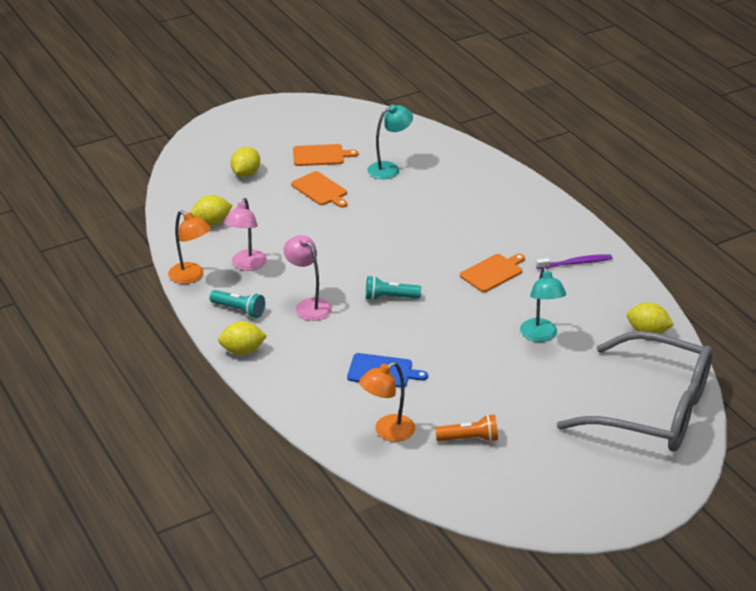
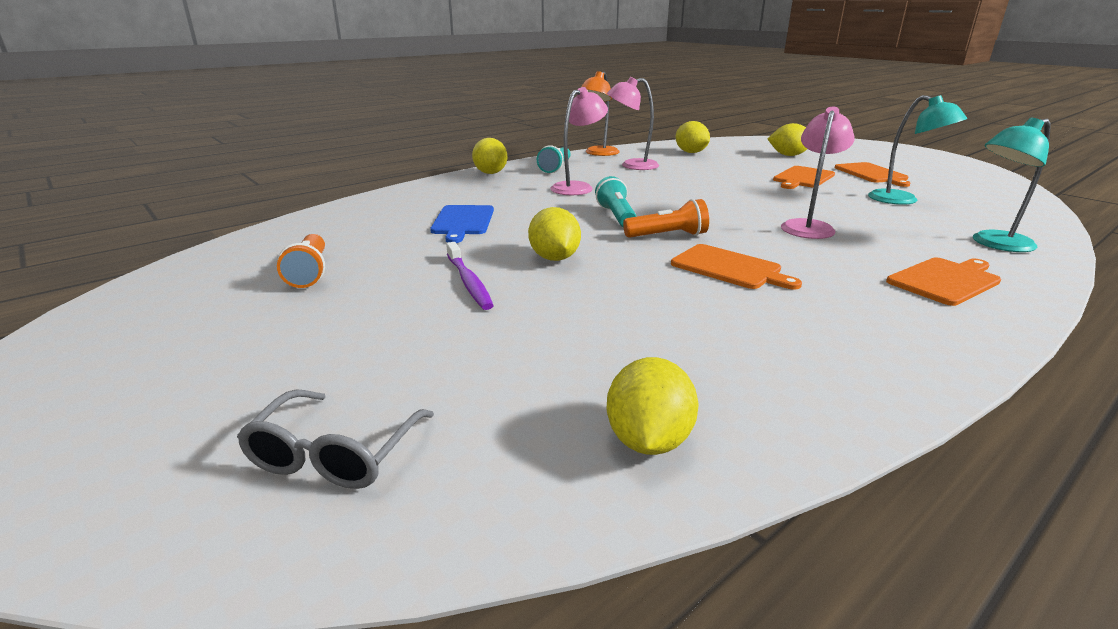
camera: 80 degrees right, 10 degrees down
(387, 432) = (342, 230): orange lamp -> none
(431, 223) = (808, 226): none -> pink lamp
(435, 283) = (667, 236): none -> orange flashlight
(465, 335) = (554, 258): none -> yellow lemon
(522, 209) = (945, 280): none -> orange cutting board
(540, 336) = (575, 312): turquoise lamp -> turquoise lamp (994, 244)
(575, 263) = (837, 336): purple toothbrush -> purple toothbrush (469, 282)
(651, 409) = (335, 453): grey glasses -> grey glasses, size x0.40

